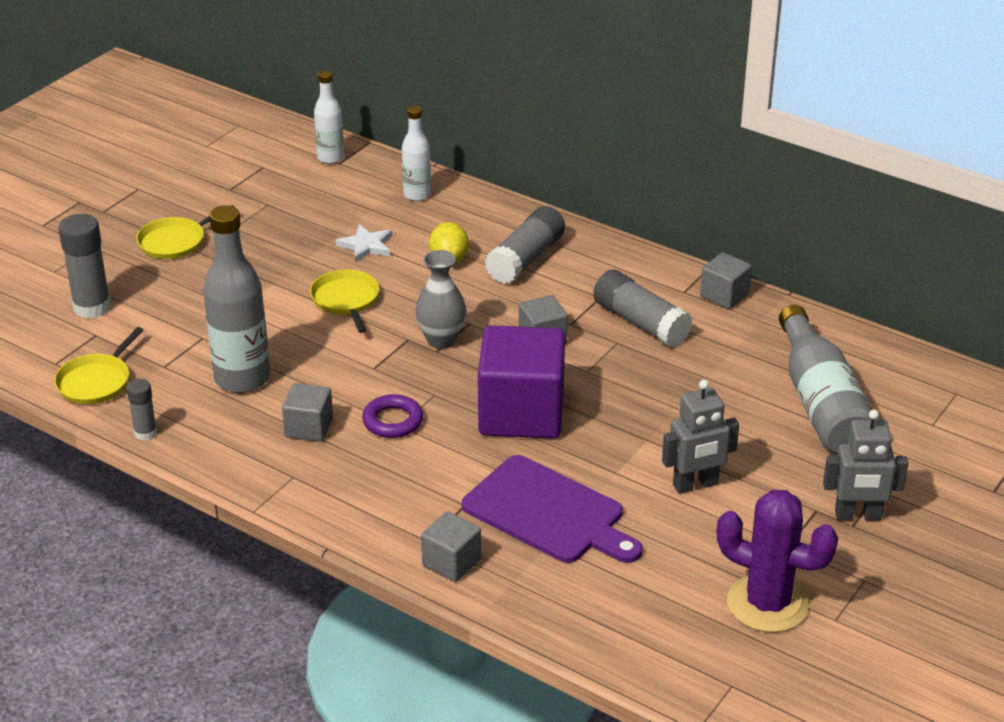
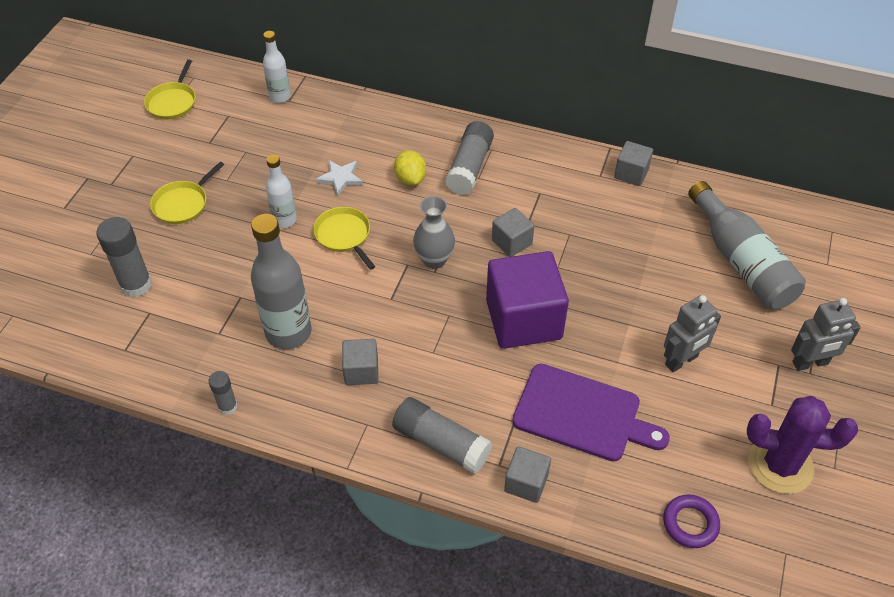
camera: 15 degrees left, 15 degrees up
(96, 382) = (167, 362): yellow pan -> yellow pan (172, 102)
(393, 421) = (426, 349): purple ring -> purple ring (690, 523)
(417, 195) = (362, 121): white bottle -> white bottle (284, 220)
(640, 323) = (580, 212): grey glue stick -> grey glue stick (441, 443)

